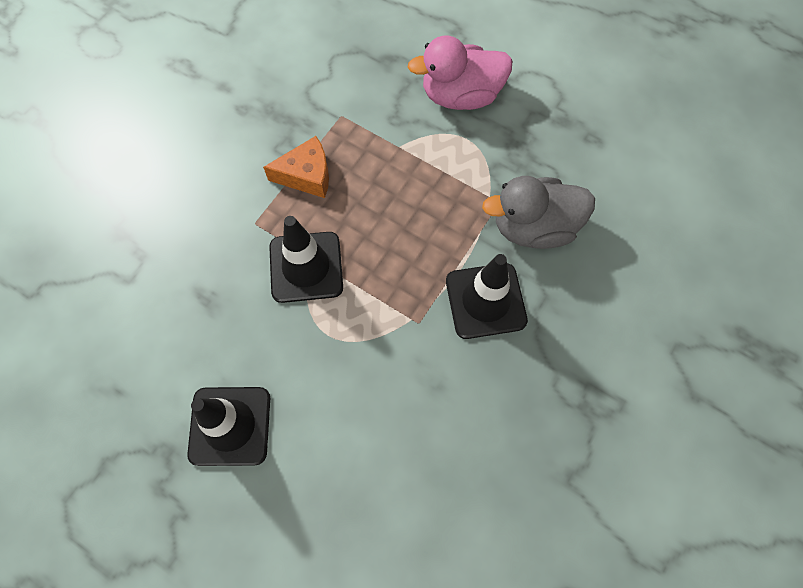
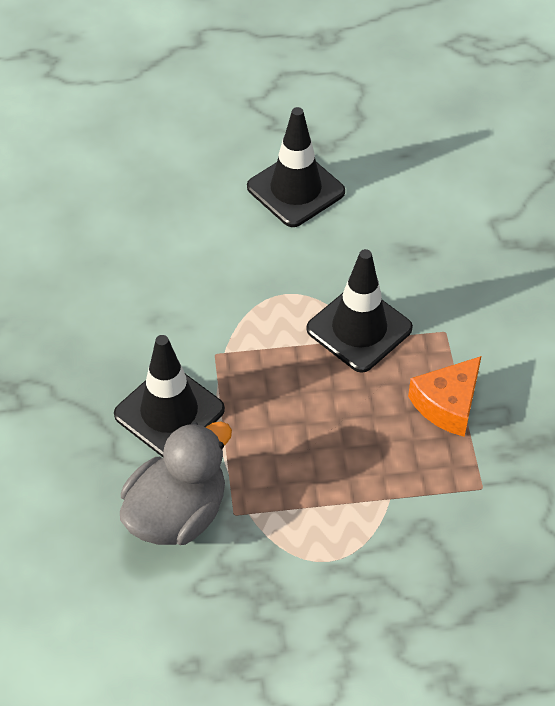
camera: 140 degrees right, 15 degrees down
(461, 95) = (381, 608): pink duck -> none

